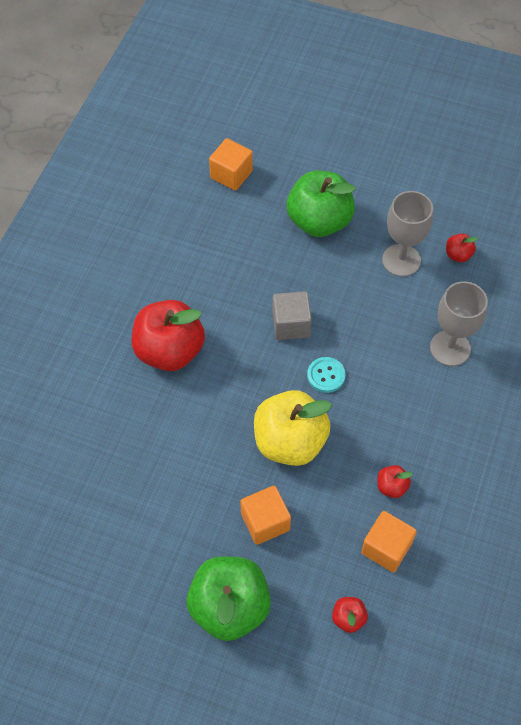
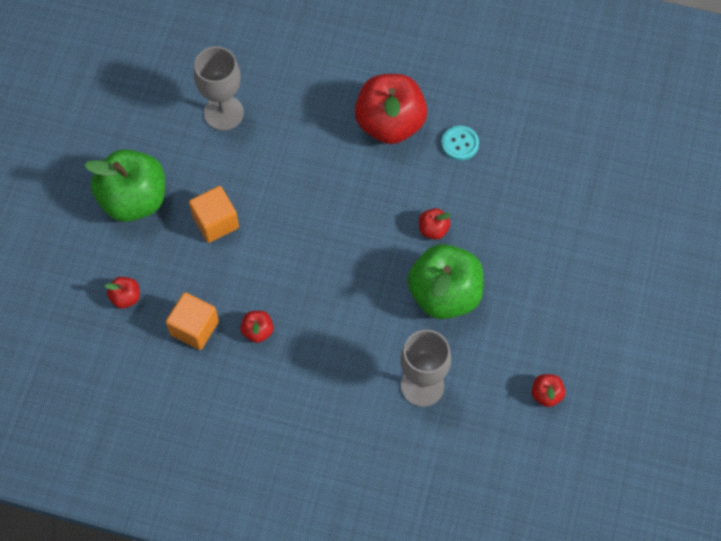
camera: 85 degrees right, 5 degrees up
(231, 175) = (619, 157): orange cube -> none
(290, 442) = (299, 237): yellow apple -> none
(291, 325) = (433, 230): grey cube -> red apple
(319, 221) = (570, 249): green apple -> green apple (444, 294)
(326, 375) = (376, 266): turquoise button -> turquoise button (460, 144)
(401, 260) = (530, 334): grey goblet -> grey goblet (223, 113)

